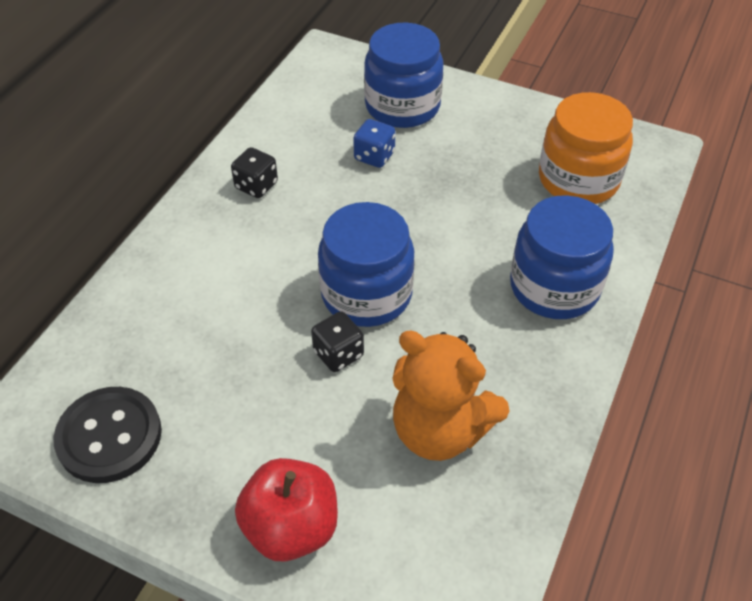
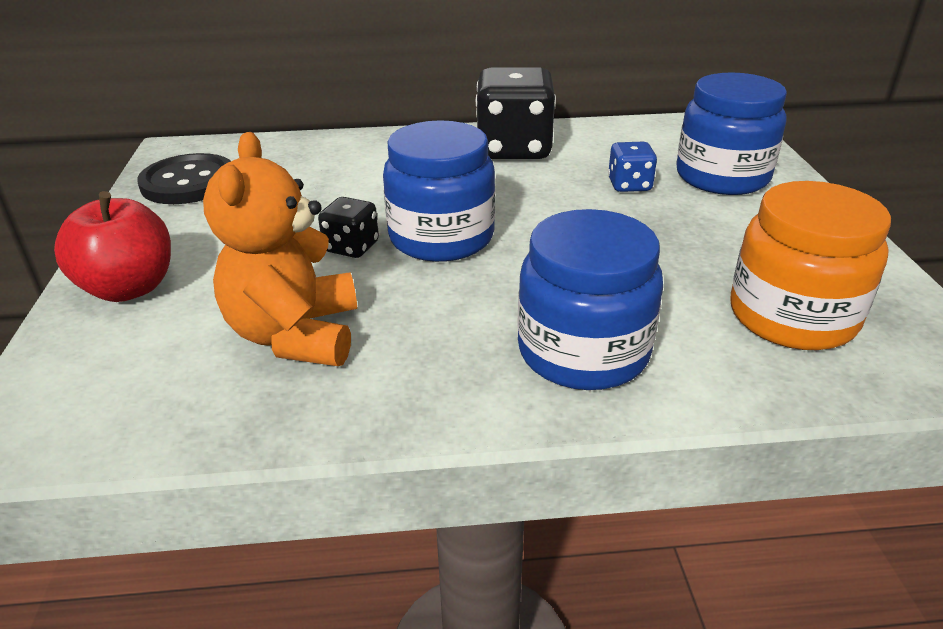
camera: 60 degrees right, 15 degrees down
(256, 186) = (514, 149): black dice -> black dice, size x2.02

